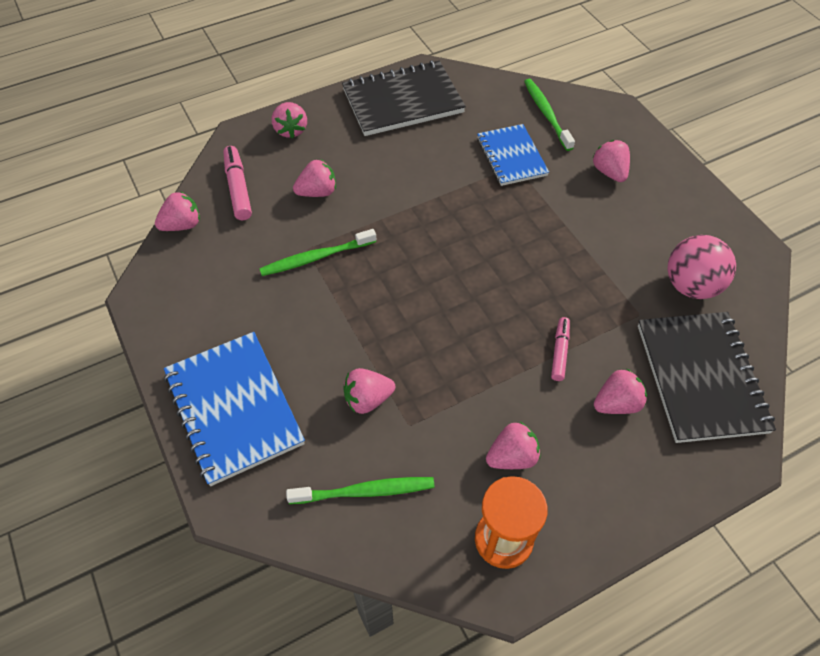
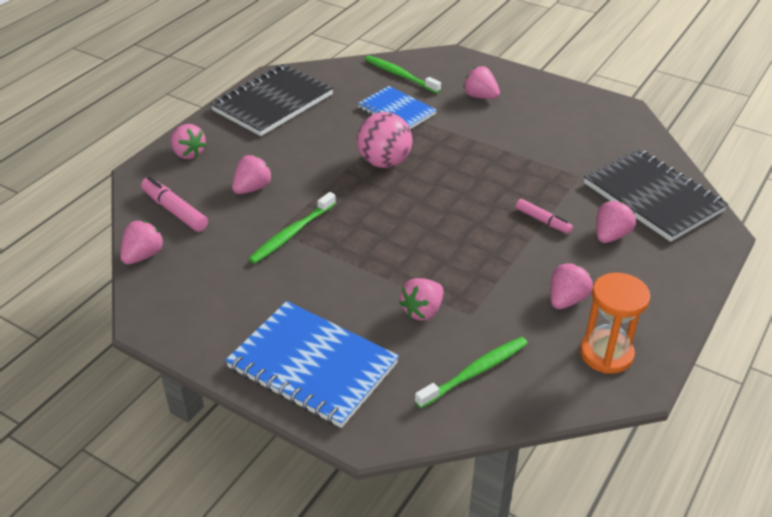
camera: 30 degrees left, 15 degrees down
(559, 352) = (543, 221): pink marker -> pink marker turned 150 degrees clockwise
(691, 286) = (598, 145): pink ball -> pink ball (384, 162)

